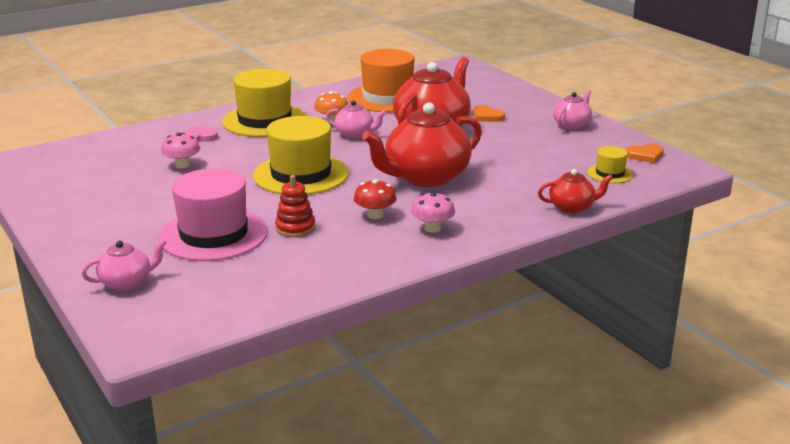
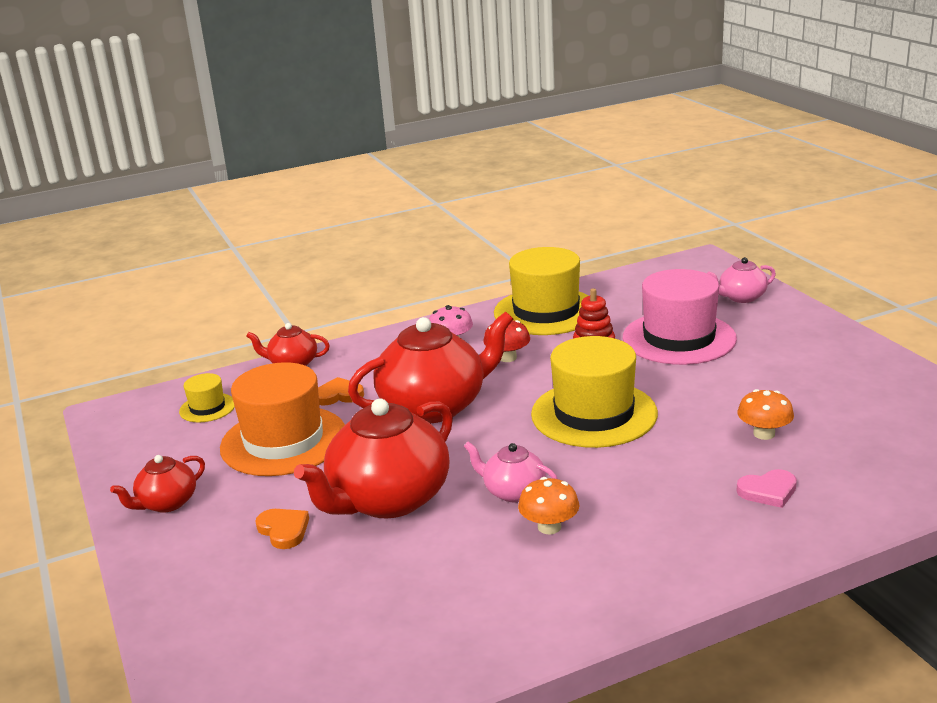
camera: 170 degrees left, 0 degrees up
(182, 165) = (764, 434): pink mushroom -> orange mushroom
(264, 120) = (668, 533): yellow hat -> yellow hat (546, 311)
(387, 98) = (436, 599): orange hat -> orange hat (283, 441)
(572, 125) = (167, 503): pink teapot -> red teapot
(645, 155) = (132, 436): orange heart -> orange heart (338, 395)

